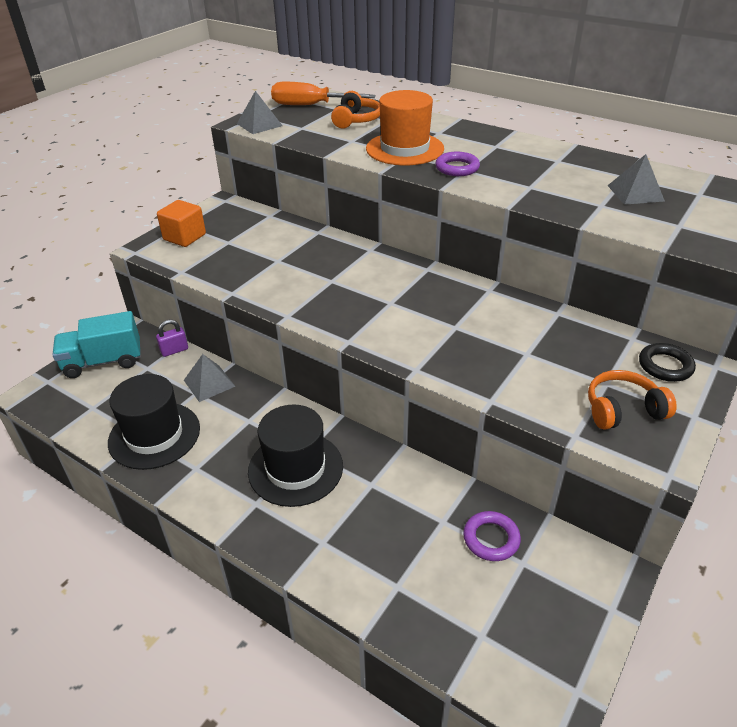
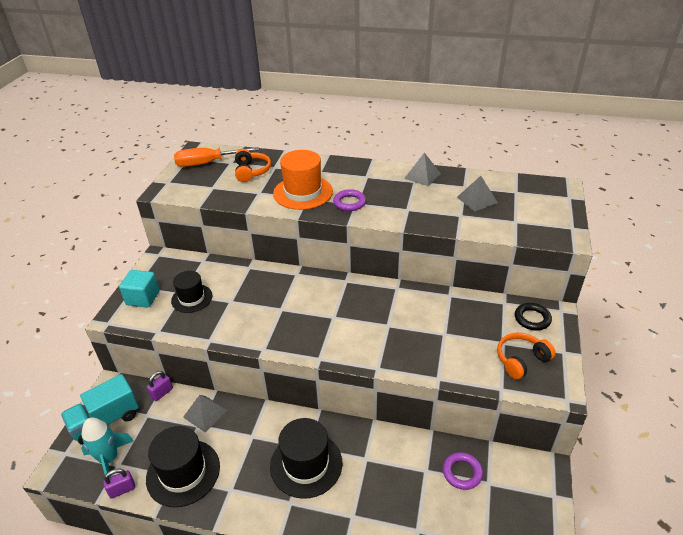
camera: 20 degrees left, 0 degrees up
(83, 433) = (122, 489): none -> purple padlock
(87, 399) = (109, 459): none -> turquoise rocket
(184, 237) = (143, 298): orange cube -> turquoise cube
(236, 248) = (192, 298): none -> black hat
(259, 124) = (176, 191): grey pyramid -> grey pyramid (422, 176)

